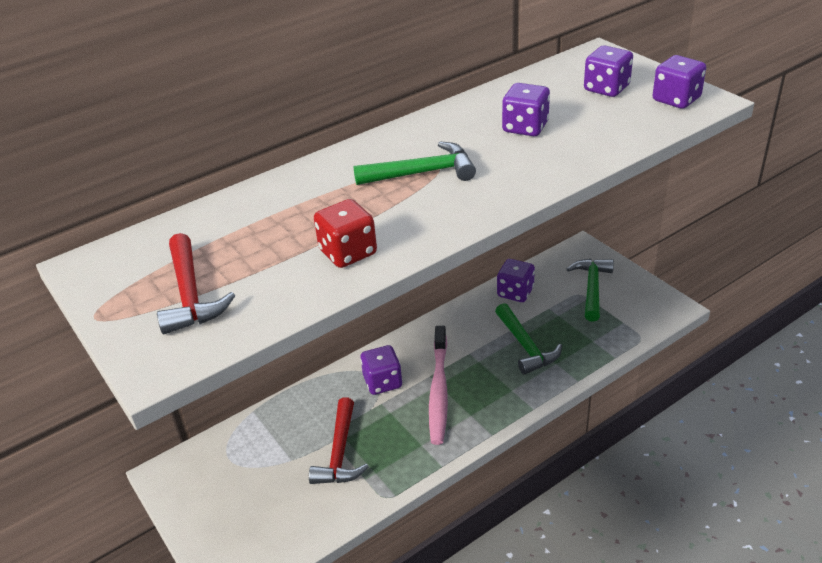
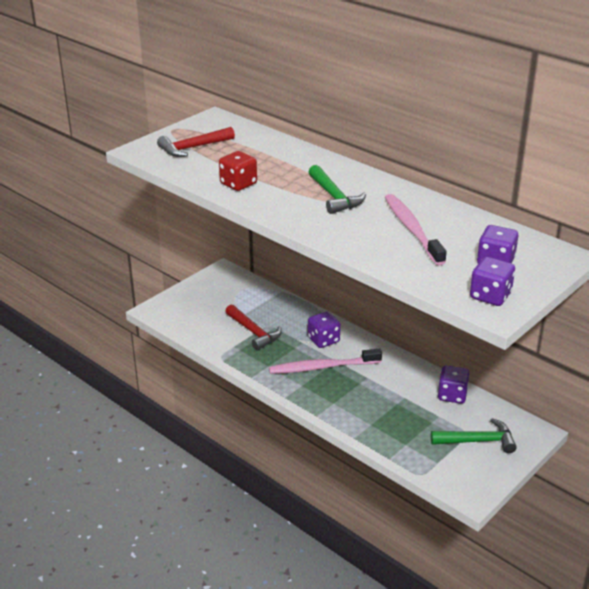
camera: 75 degrees right, 5 degrees down
(340, 452) = (254, 332): red hammer -> red hammer turned 120 degrees counterclockwise
(525, 127) = (412, 229): purple dice -> pink toothbrush
(525, 346) = (385, 406): green hammer -> none

